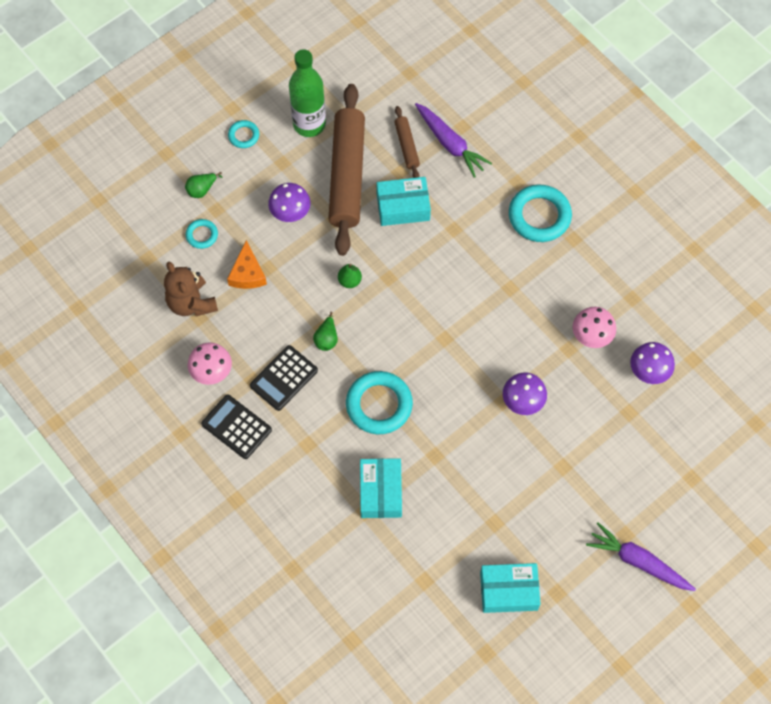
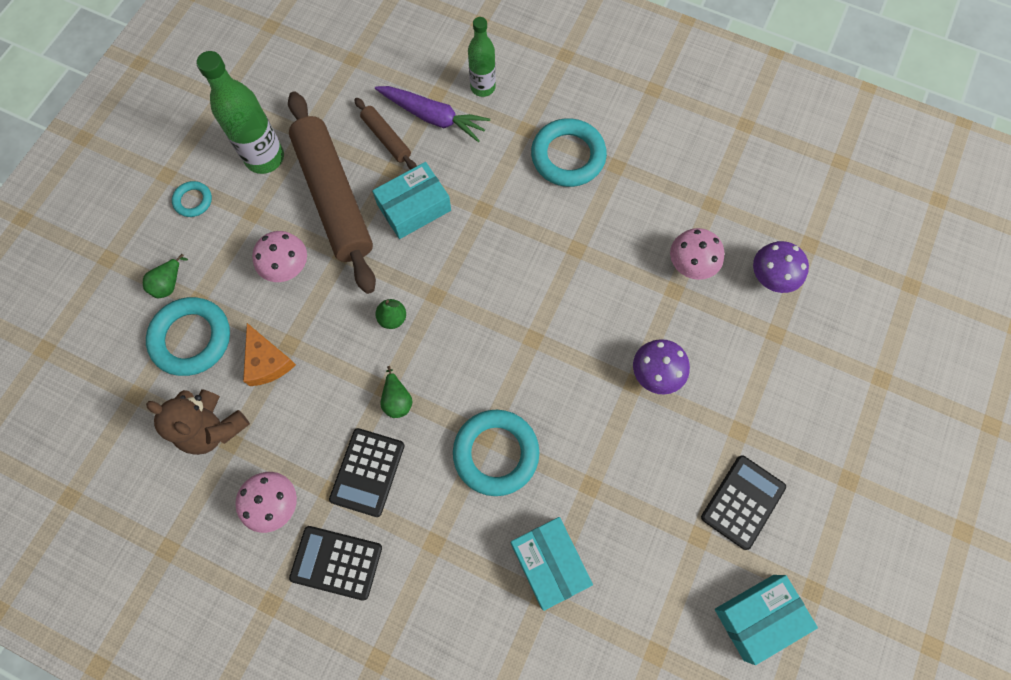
camera: 25 degrees left, 5 degrees up
(202, 235) = (191, 338): turquoise ring -> turquoise ring, size x1.96
(290, 212) = (287, 267): purple mushroom -> pink mushroom
(500, 135) = (483, 87): none -> green bottle
(539, 514) = (743, 502): none -> black calculator
(638, 561) = (880, 506): purple carrot -> none

